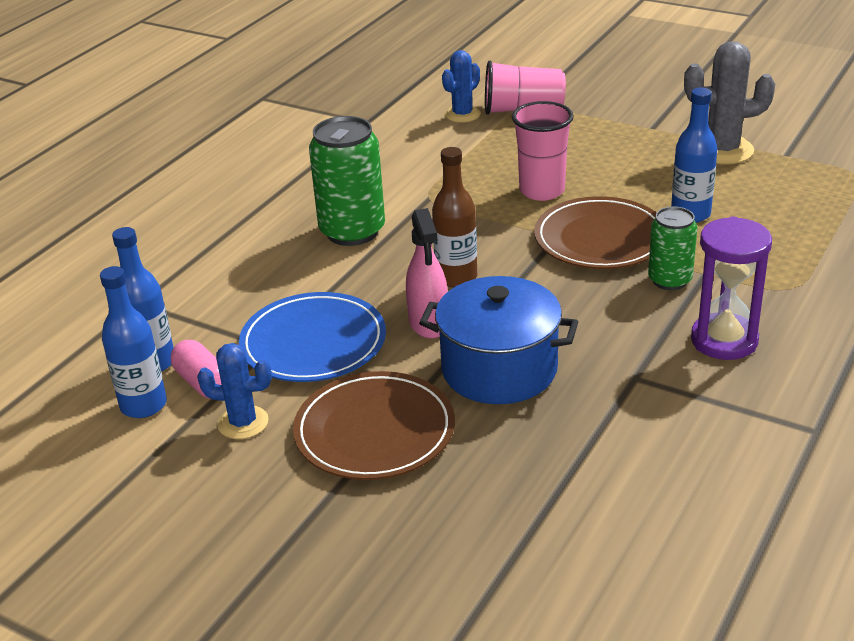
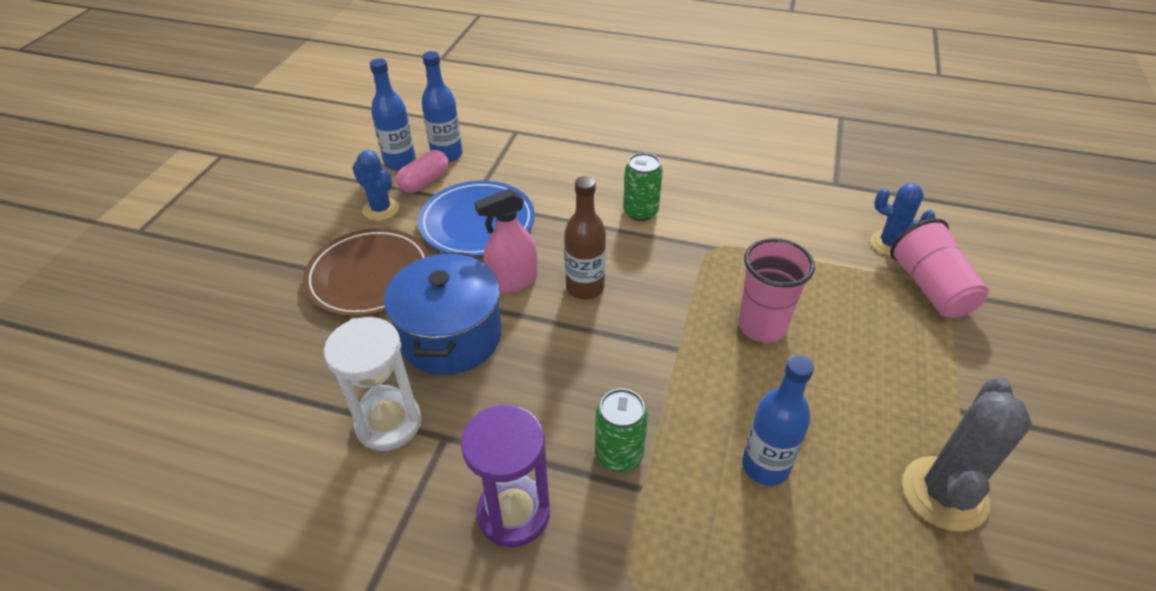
camera: 75 degrees right, 10 degrees up
(243, 423) = (381, 209): blue cactus -> blue cactus turned 45 degrees counterclockwise
(352, 231) = (640, 212): green can -> green can, size x0.61
(600, 239) = (683, 385): brown plate -> none
(611, 414) = (389, 423): none -> white hourglass
(722, 150) = (944, 493): grey cactus -> grey cactus turned 45 degrees clockwise

